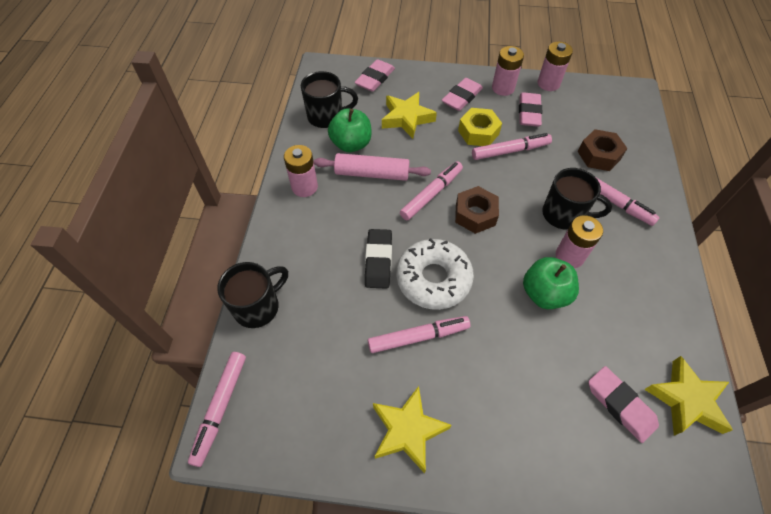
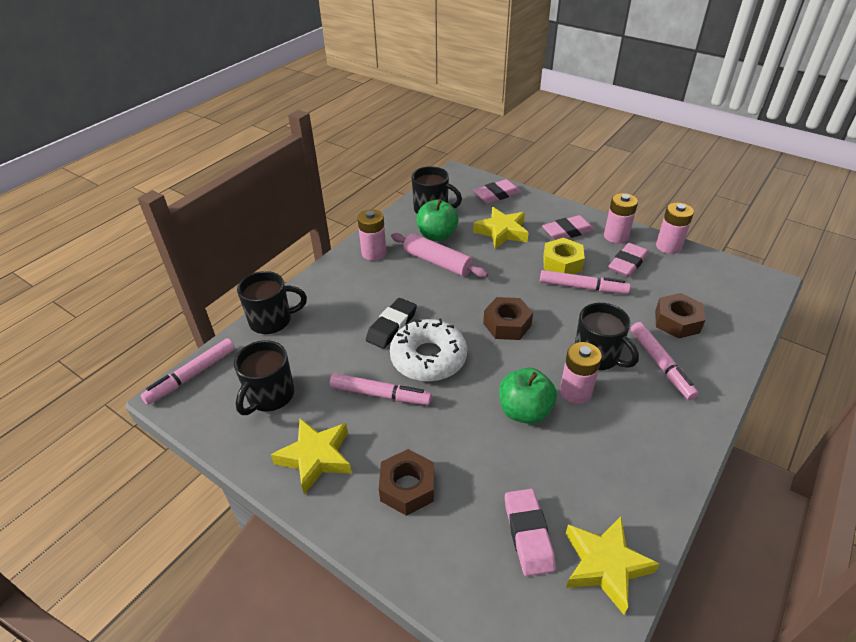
camera: 30 degrees right, 15 degrees down
(318, 390) = (270, 396): none -> black mug
(431, 194) = (478, 295): pink marker -> none
(504, 415) = (407, 487): none -> brown nut

